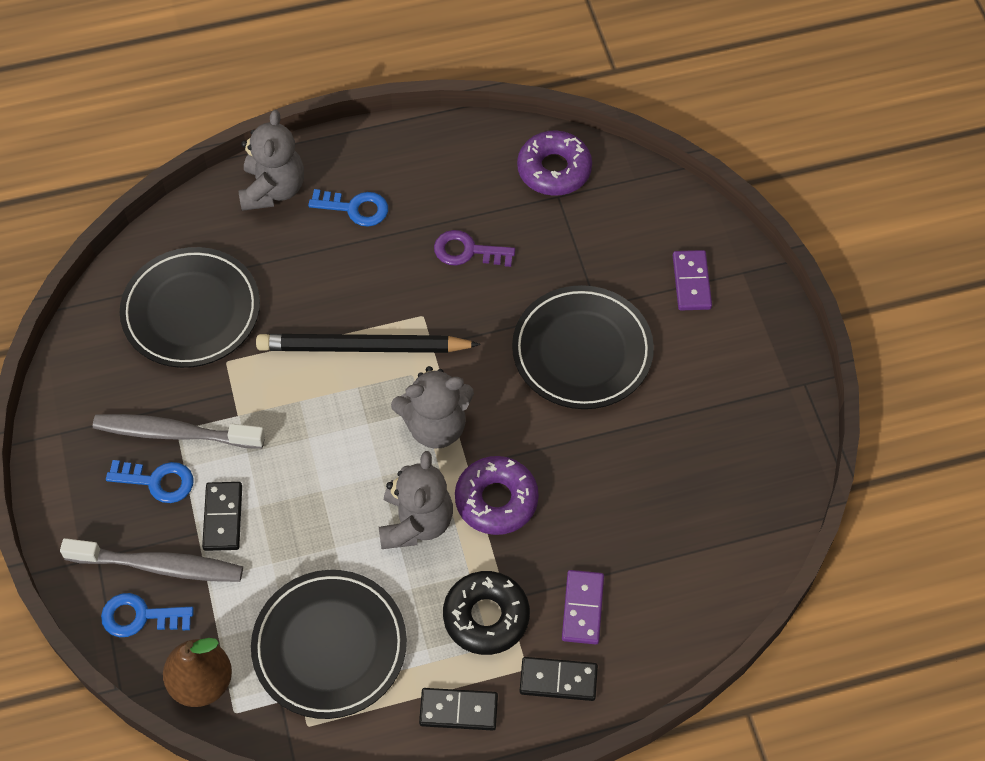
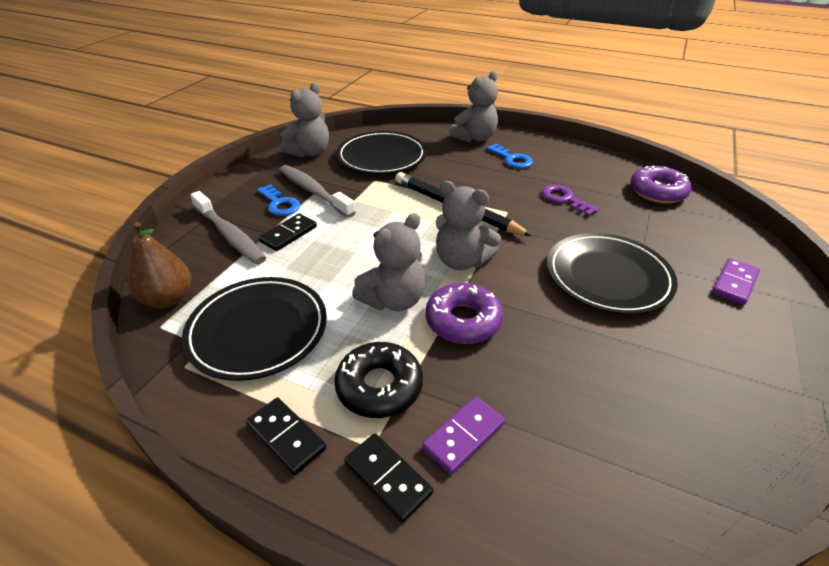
camera: 40 degrees right, 20 degrees down
(86, 365) = (309, 152): none -> grey teddy bear
(140, 616) = (188, 249): blue key -> none

